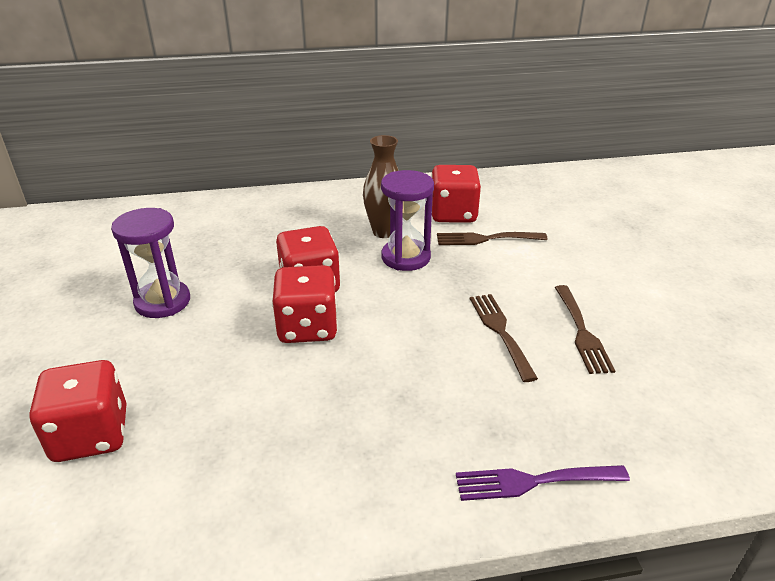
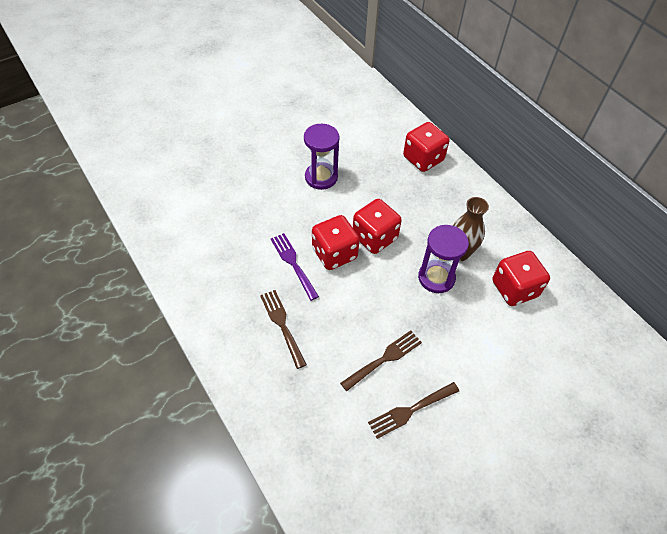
camera: 65 degrees right, 20 degrees up
(91, 435) = (218, 204): red dice -> red dice (423, 159)
(486, 239) = (493, 321): brown fork -> brown fork (282, 325)
(534, 481) = (263, 407): purple fork -> purple fork (293, 264)

